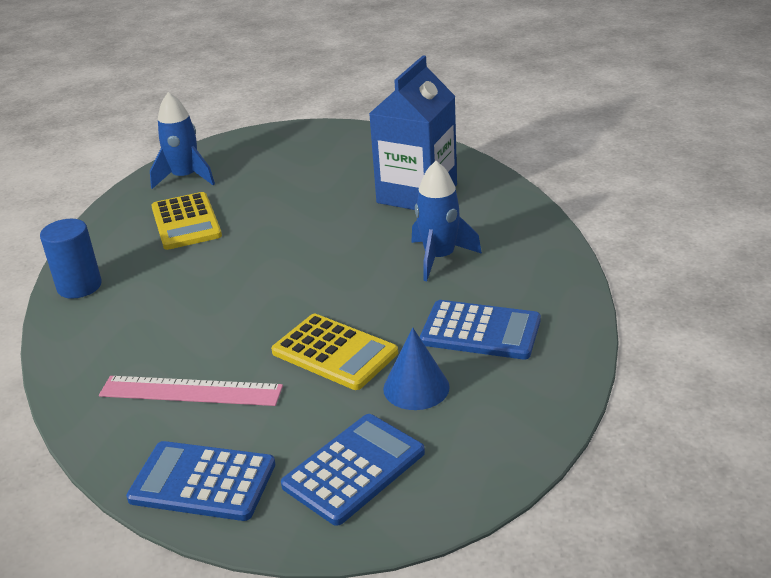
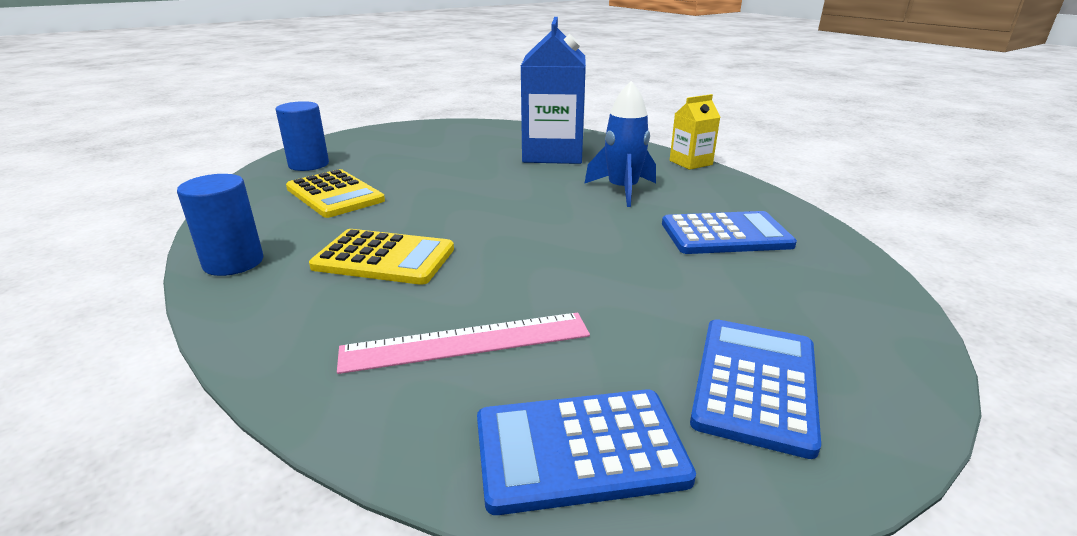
camera: 25 degrees left, 5 degrees down
(185, 178) = (308, 164): blue rocket -> blue cylinder
(335, 352) = (604, 274): yellow calculator -> yellow calculator (384, 258)
(416, 387) = (724, 289): blue cone -> none
(548, 229) = (690, 163): none -> yellow carton

